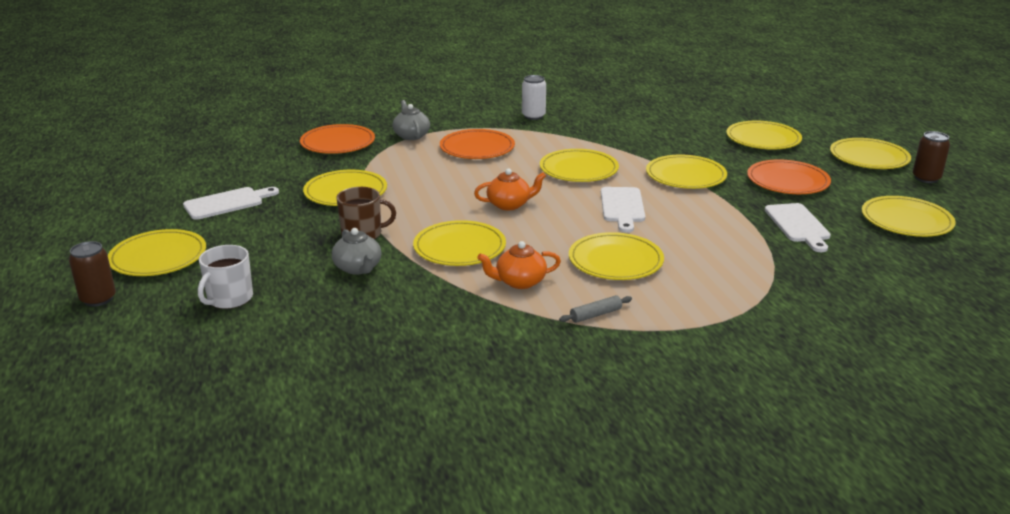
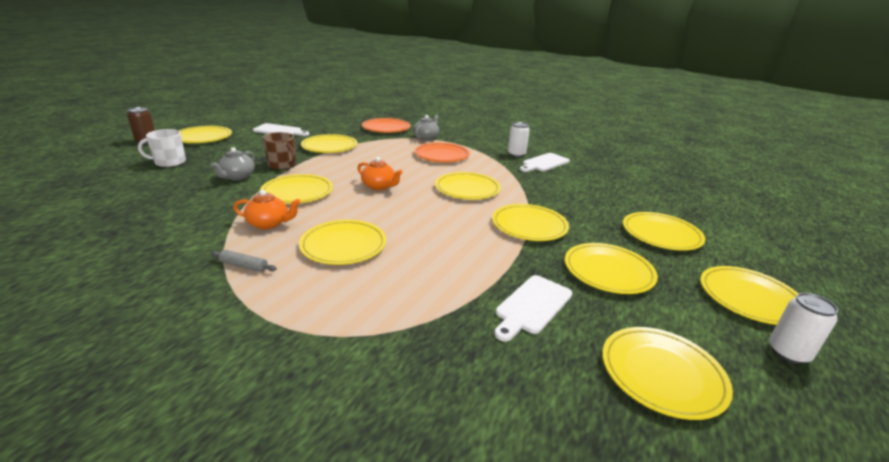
camera: 45 degrees right, 0 degrees up
(519, 282) = (269, 224): orange teapot -> orange teapot turned 150 degrees clockwise
(622, 207) = (435, 220): white cutting board -> white cutting board (544, 163)
(787, 181) = (608, 271): orange plate -> yellow plate
(926, 178) = (788, 353): brown can -> white can

